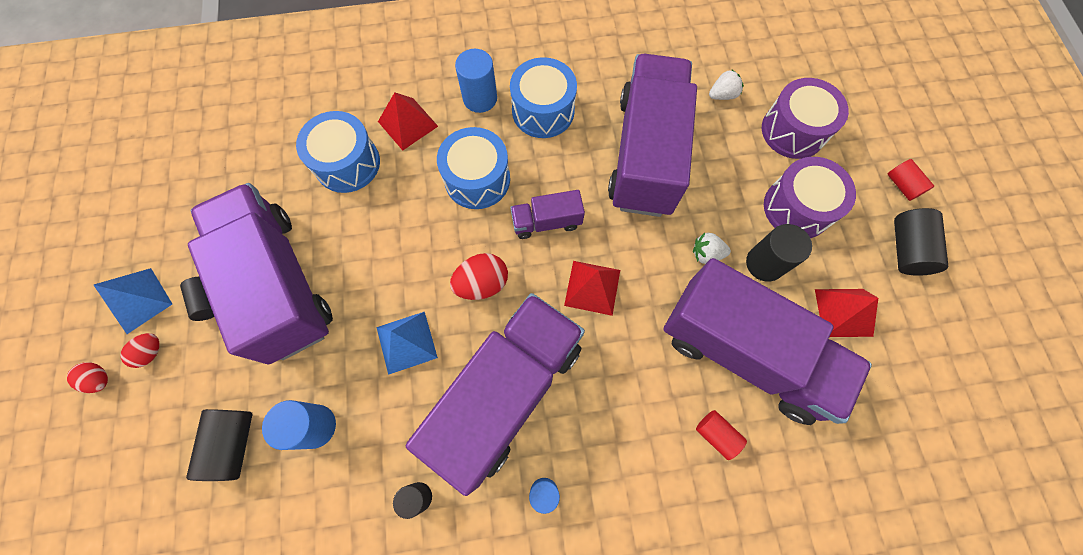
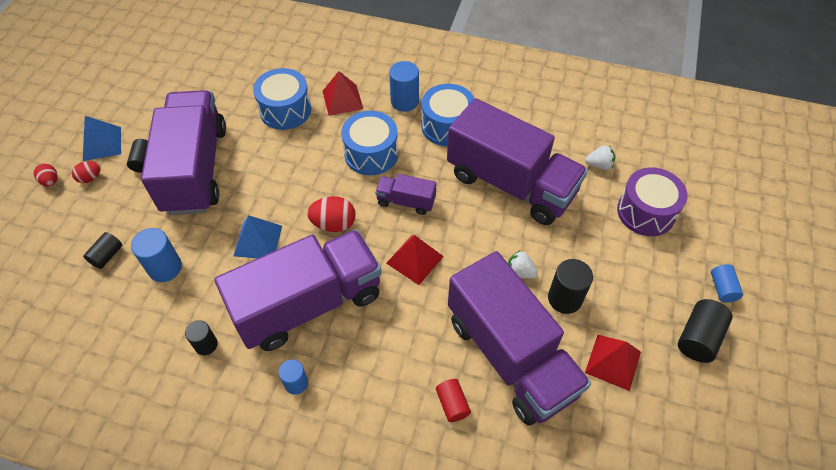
camera: 25 degrees right, 15 degrees down
(233, 444) = (107, 256): black cylinder -> black cylinder, size x0.64
(645, 154) = (511, 184): purple truck -> purple truck turned 90 degrees clockwise
(797, 208) = (616, 269): purple drum -> none
(902, 185) = (722, 288): red cylinder -> blue cylinder

